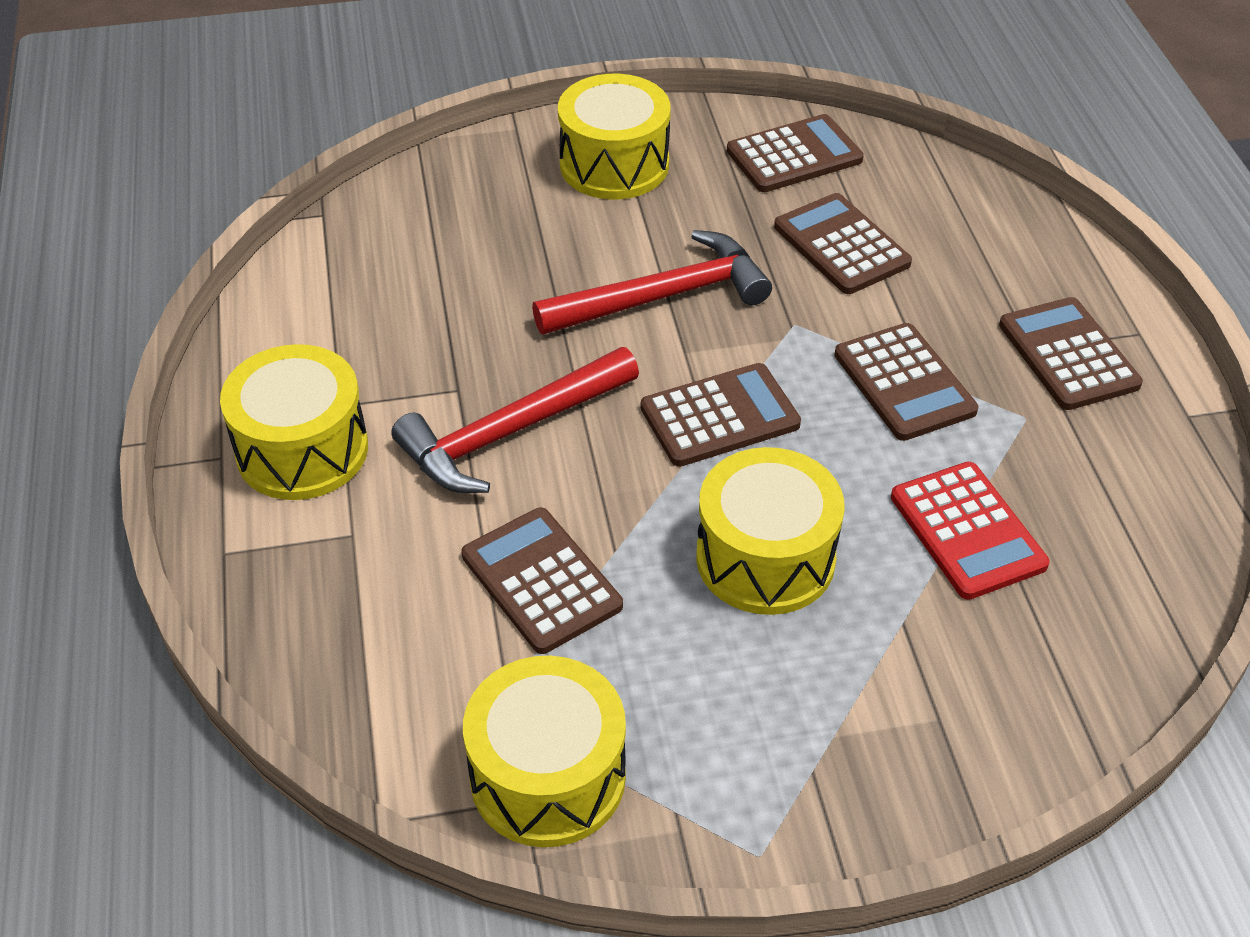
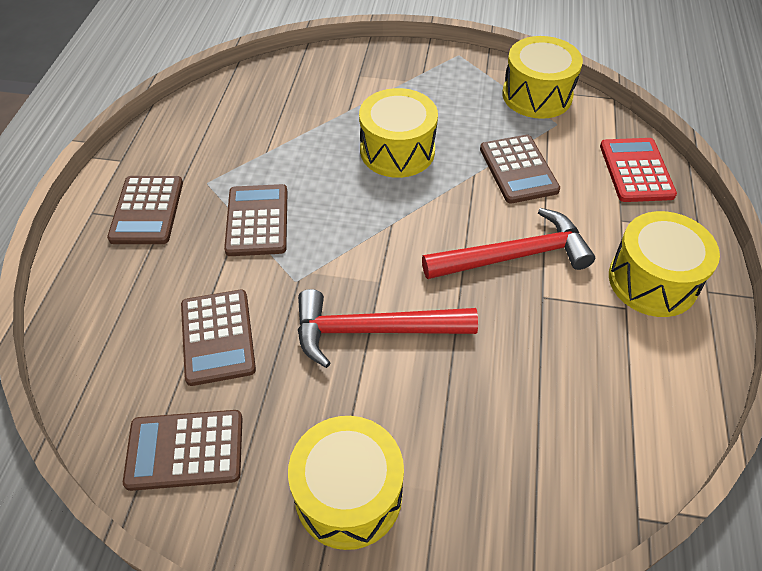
camera: 160 degrees left, 5 degrees up
(719, 416) = (380, 231): brown calculator -> none
(967, 531) = (288, 137): red calculator -> red calculator (636, 170)

